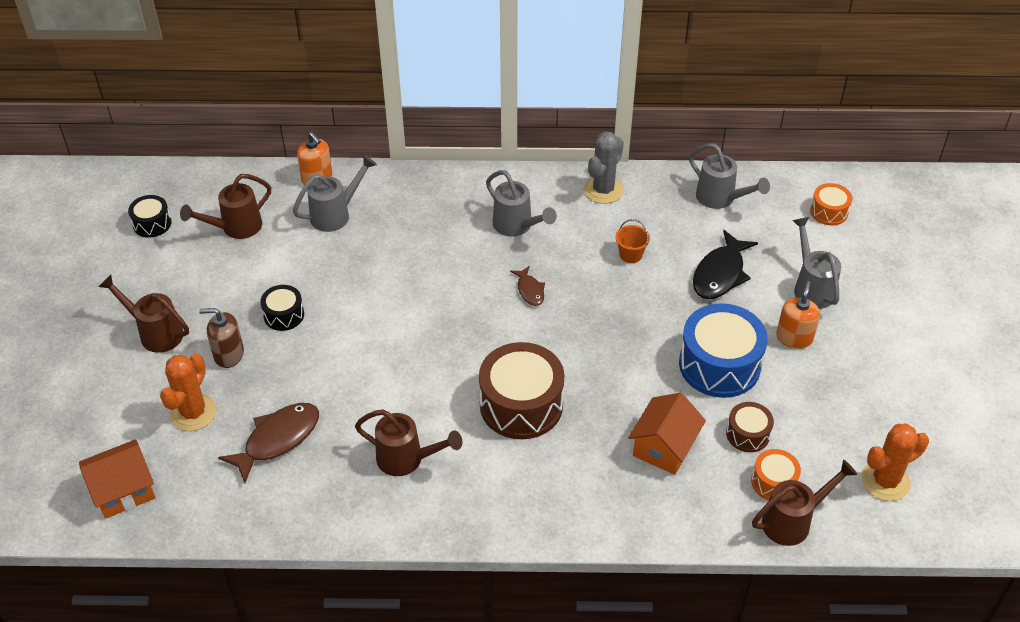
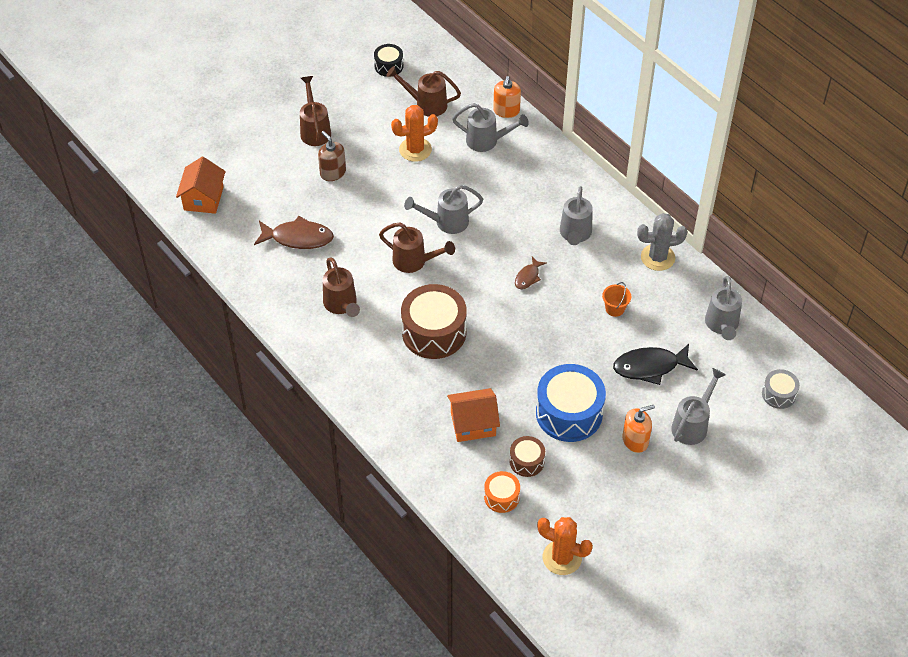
camera: 50 degrees right, 5 degrees up
(123, 490) = (203, 198): orange house -> orange house turned 75 degrees clockwise
(193, 413) = (279, 188): orange cactus -> orange cactus (415, 149)
(284, 315) = (385, 175): black drum -> none
(397, 307) = (446, 222): none -> grey watering can
(793, 521) = (481, 524): brown watering can -> brown watering can (414, 261)
(829, 212) = (778, 394): orange drum -> grey drum

